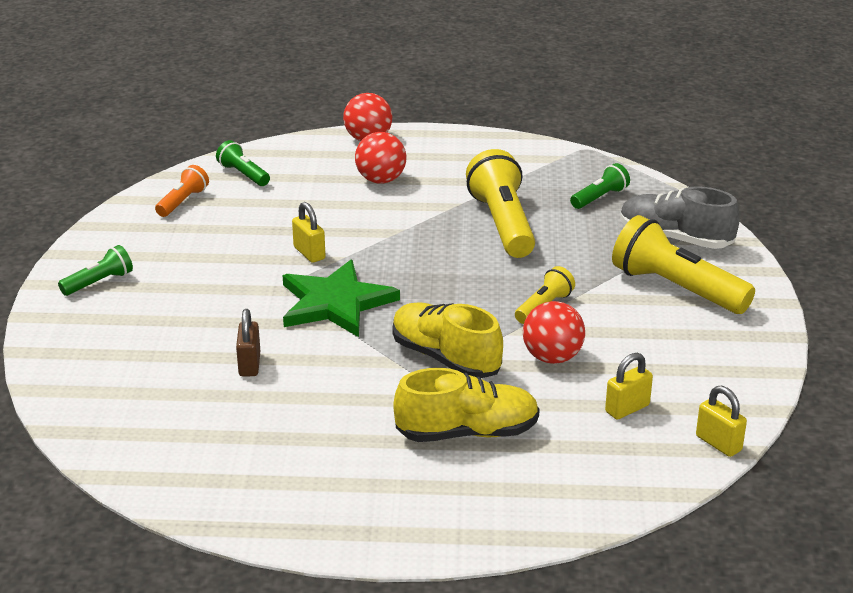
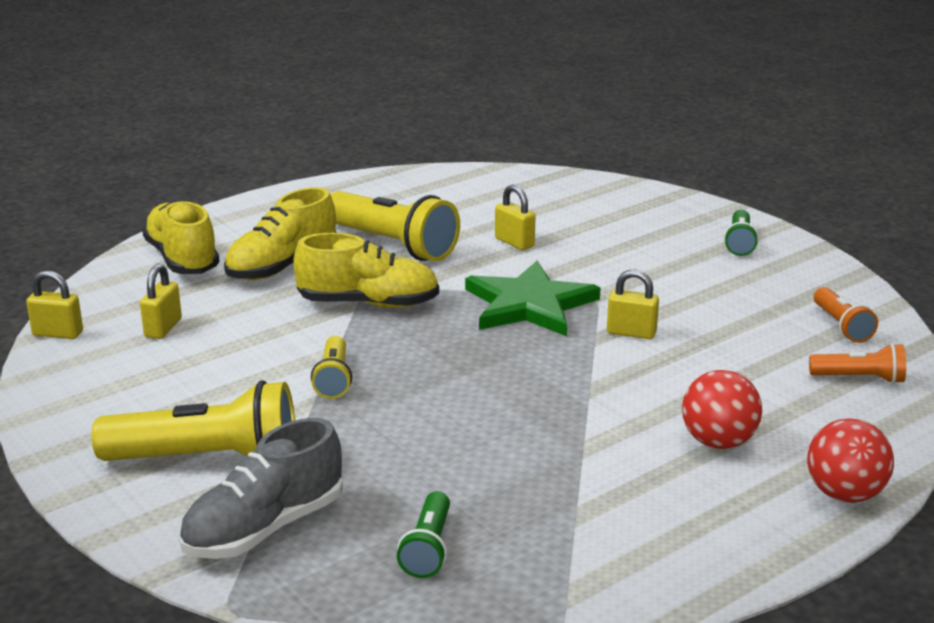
camera: 140 degrees right, 5 degrees down
(243, 174) = (859, 378): green flashlight -> orange flashlight
(249, 364) = (514, 242): brown padlock -> yellow padlock
(502, 224) = (497, 450): yellow flashlight -> yellow flashlight (393, 245)
(546, 488) = (182, 259): none -> yellow shoe
(552, 357) = (273, 340): red ball -> none
(675, 239) = (264, 528): grey shoe -> grey shoe turned 150 degrees clockwise

